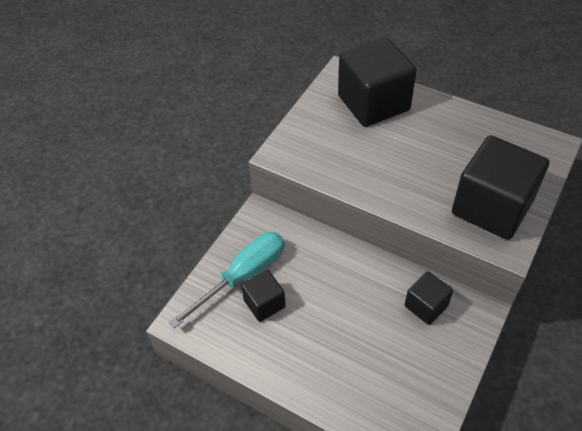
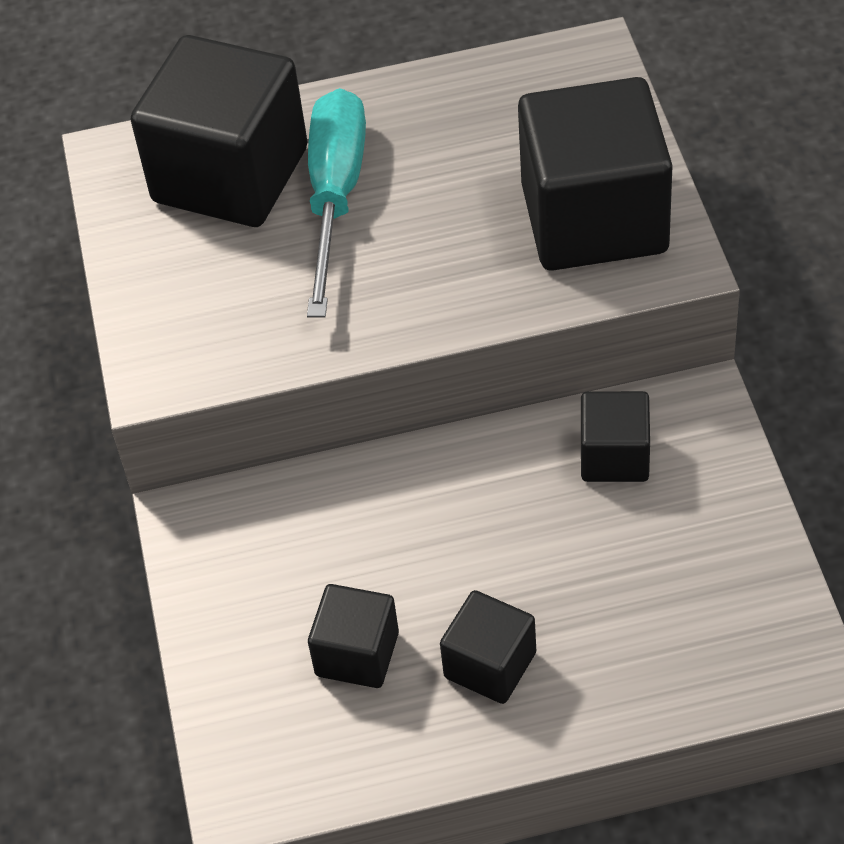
camera: 40 degrees left, 0 degrees up
(243, 276) = (273, 641): turquoise screwdriver -> turquoise screwdriver (335, 196)
(303, 345) = (490, 665): none -> black cube

